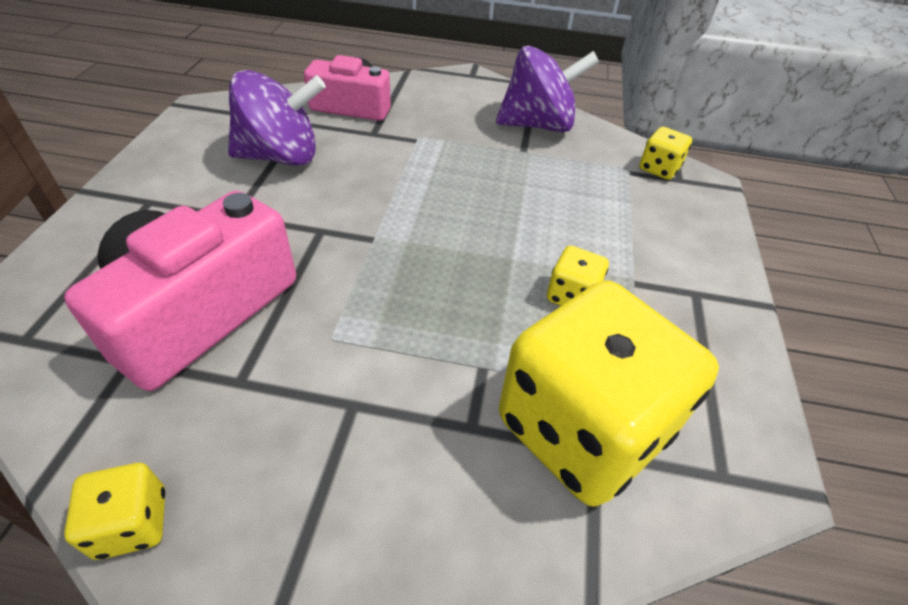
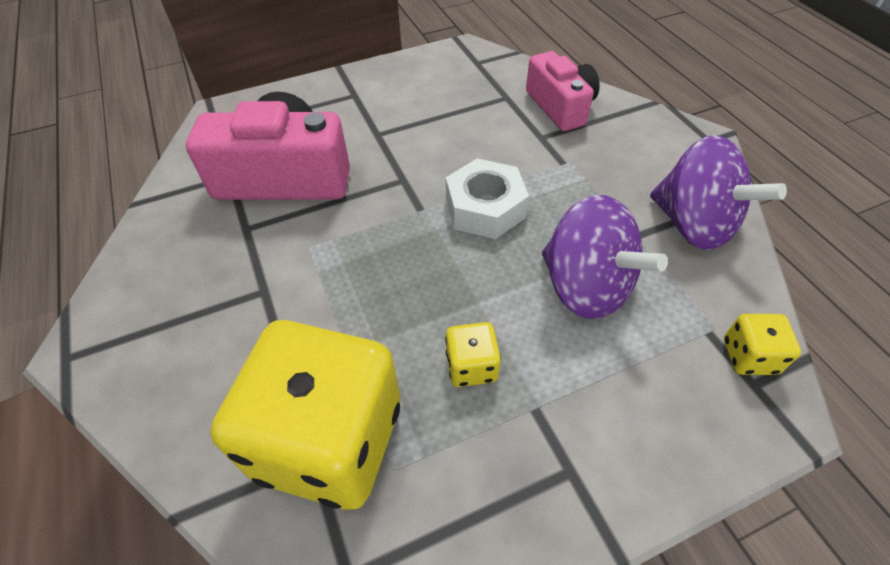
camera: 60 degrees right, 5 degrees up
(132, 523) = (133, 250): yellow dice -> none
(281, 156) = (457, 114): purple spinning top -> purple spinning top (586, 287)
(416, 202) = (485, 208): none -> white nut

